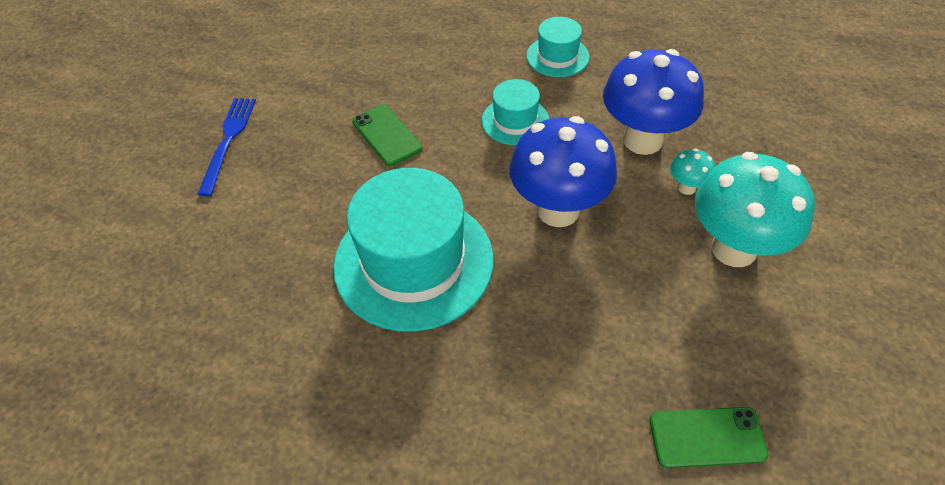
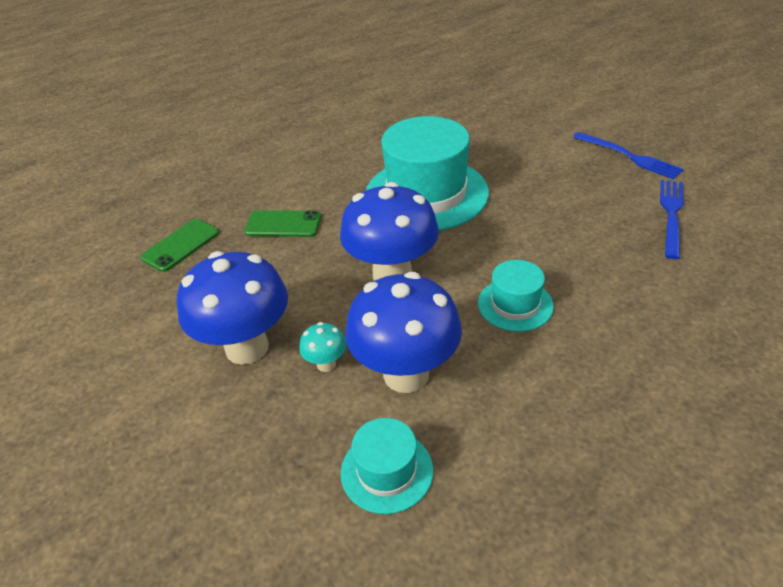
camera: 130 degrees right, 10 degrees down
(318, 84) = (671, 214): none -> blue fork
(387, 135) = (566, 227): green phone -> green phone (283, 224)
(557, 56) = (589, 390): turquoise hat -> turquoise hat (386, 471)
(734, 249) = (247, 347): turquoise mushroom -> blue mushroom

